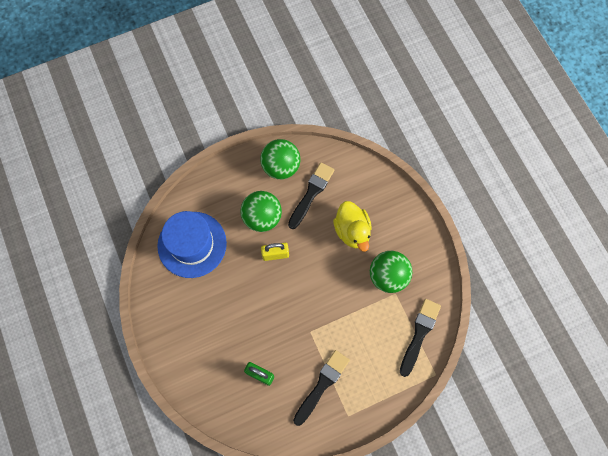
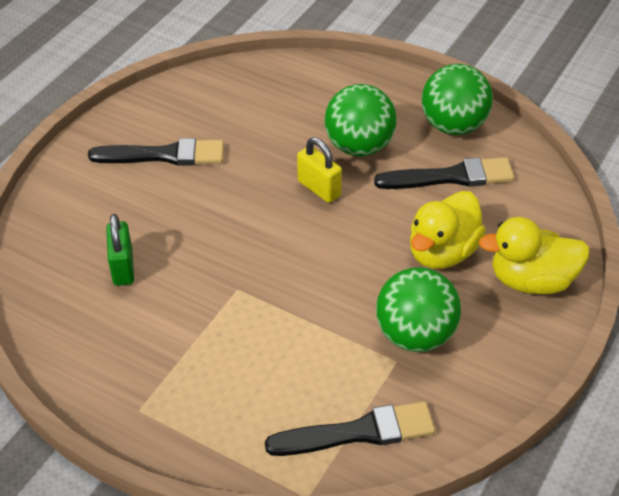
camera: 55 degrees right, 25 degrees down
(192, 244) = (251, 102): blue hat -> none
(322, 385) = (164, 348): black brush -> black brush (164, 155)
(393, 208) = (532, 281): none -> yellow duck

